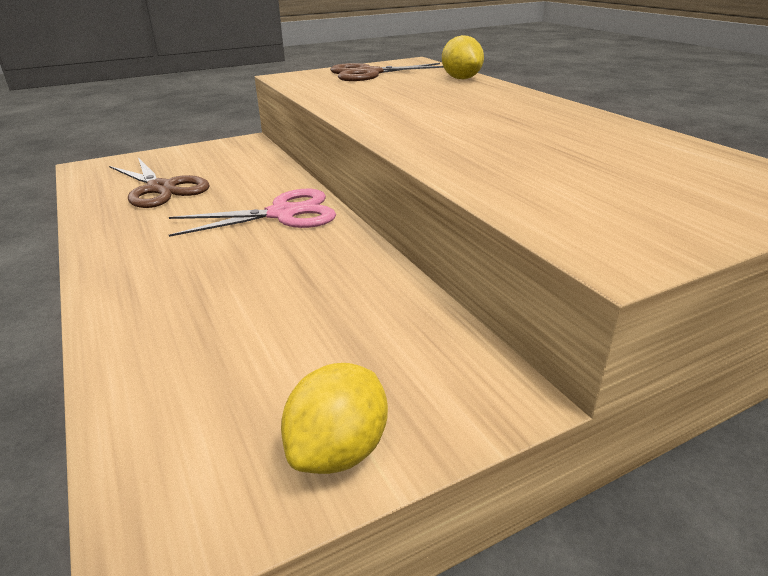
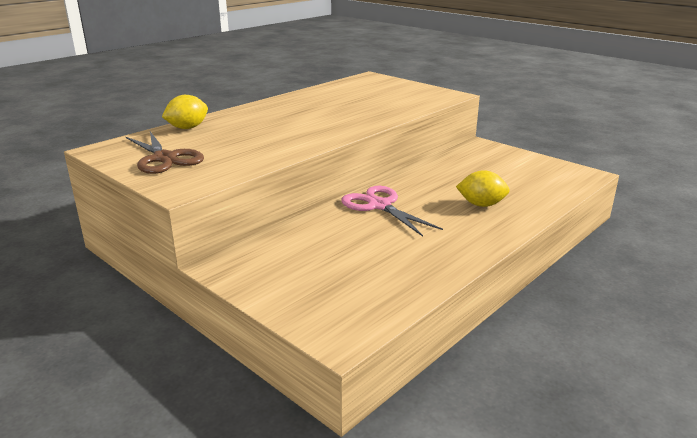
camera: 110 degrees left, 5 degrees down
(161, 188) = (369, 266): brown scissors -> none
(339, 450) = (530, 160): yellow lemon -> yellow lemon (481, 205)

